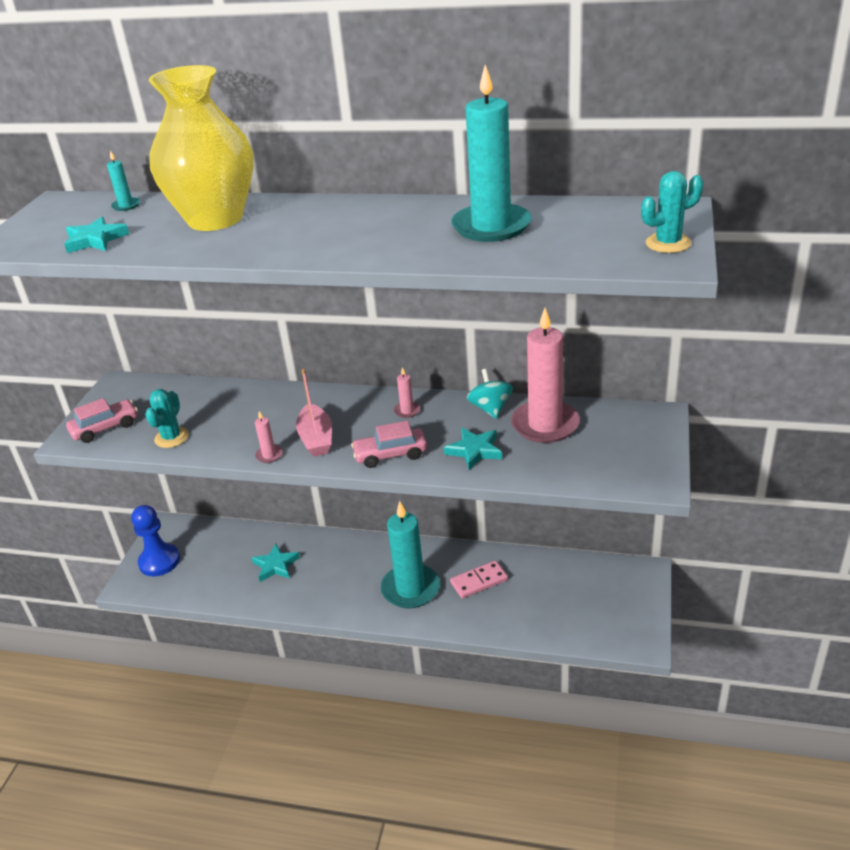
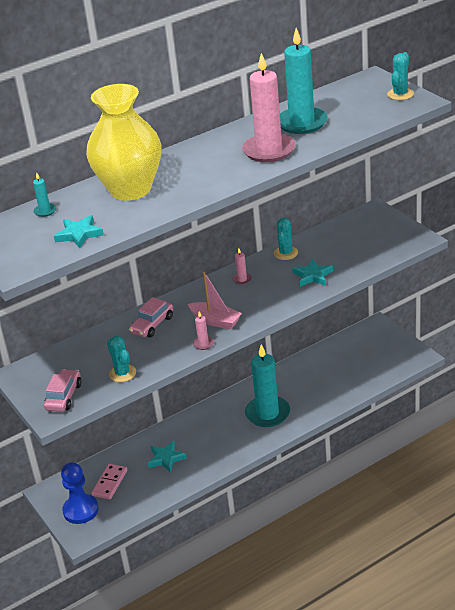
camera: 45 degrees left, 0 degrees up
(390, 455) = (272, 303): pink car -> pink car (152, 325)
(479, 581) = (299, 385): pink domino -> pink domino (109, 483)
(490, 408) = (286, 253): turquoise spinning top -> turquoise cactus
(545, 425) = (327, 244): pink candle -> pink candle (269, 150)

